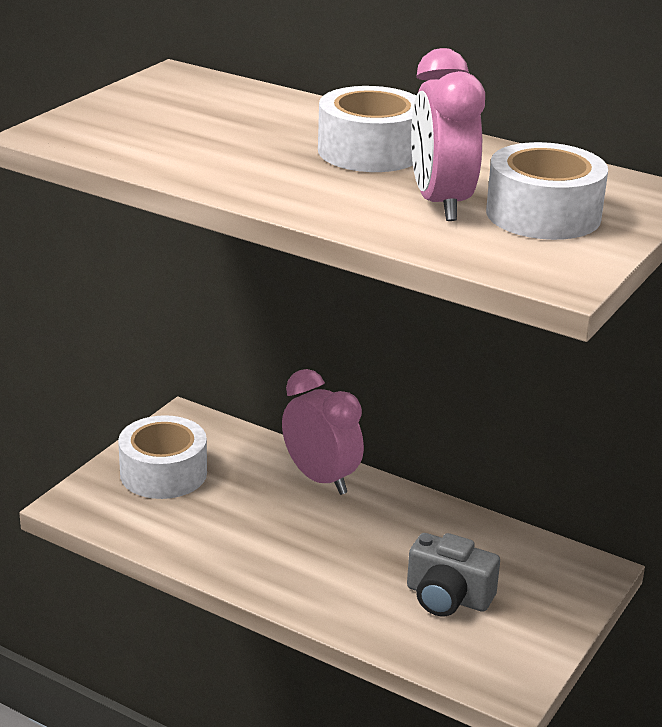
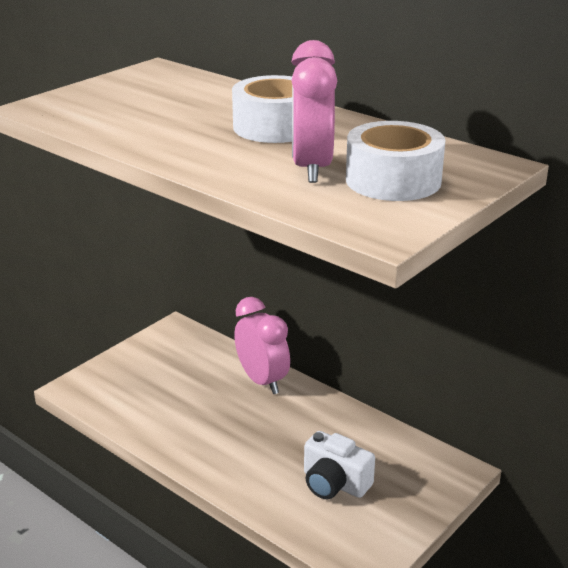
camera: 10 degrees right, 0 degrees up
(163, 473) = (146, 368): white tape -> none
(448, 597) = (334, 483): grey camera -> white camera

